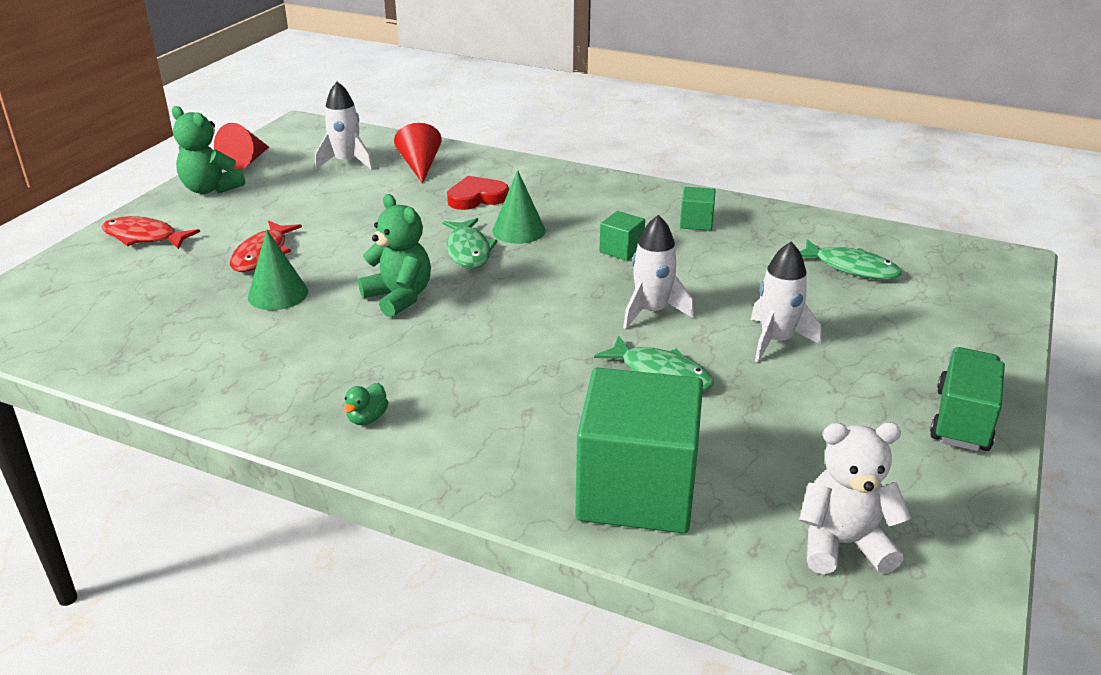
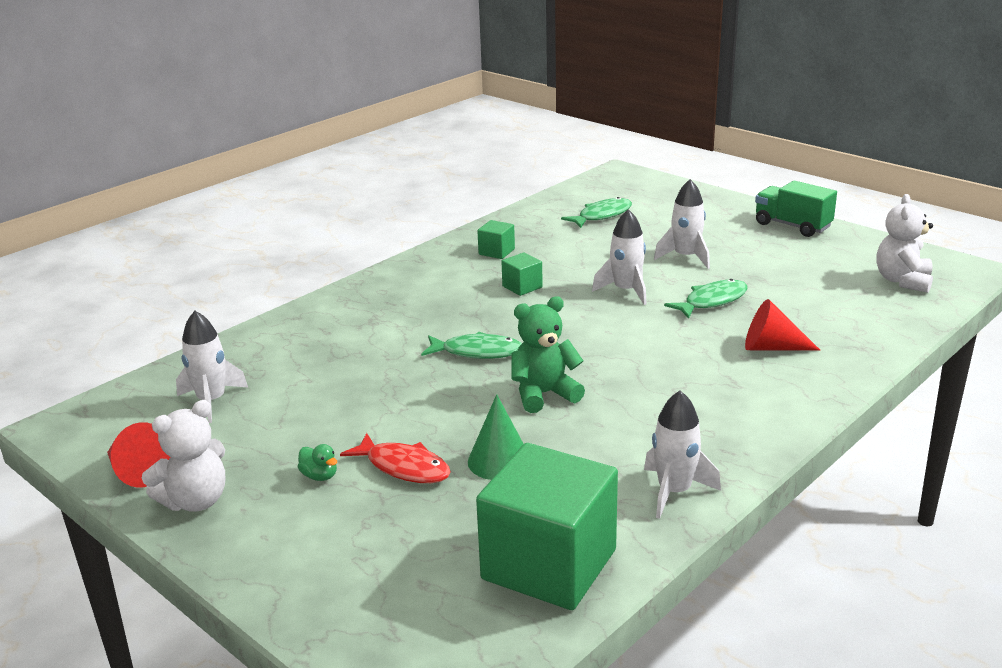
camera: 70 degrees left, 5 degrees down
(144, 237) = (295, 555): red fish -> none
(210, 189) = (195, 501): green teddy bear -> white teddy bear
(236, 393) = (674, 491): none -> white rocket
(367, 418) = (734, 425): green duck -> green duck (319, 476)
(420, 166) = (267, 358): red cone -> red cone (771, 347)
(477, 197) = (370, 336): red heart -> none
(518, 230) = (455, 324): green cone -> none
(636, 490) = (845, 331): green cube -> green cube (549, 564)

